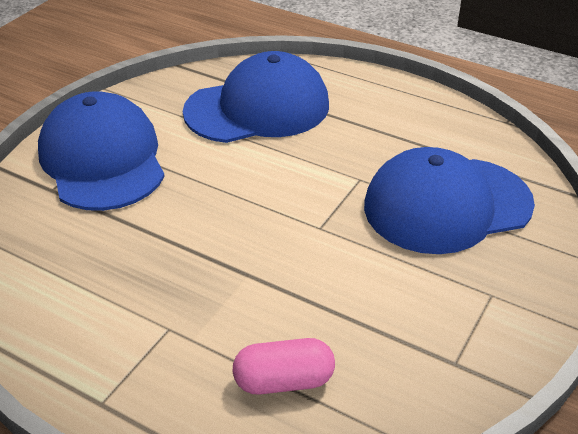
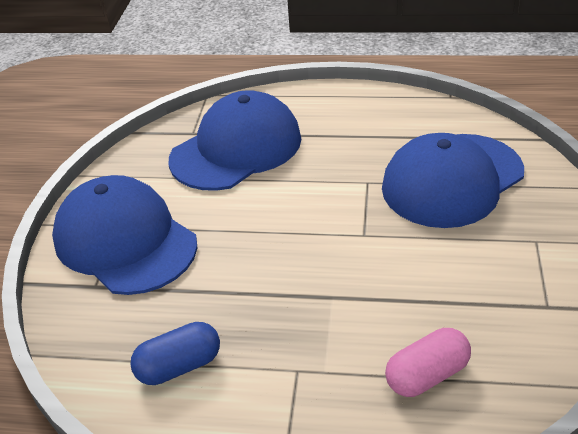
camera: 20 degrees left, 0 degrees up
(71, 285) = (179, 366): none -> blue capsule

